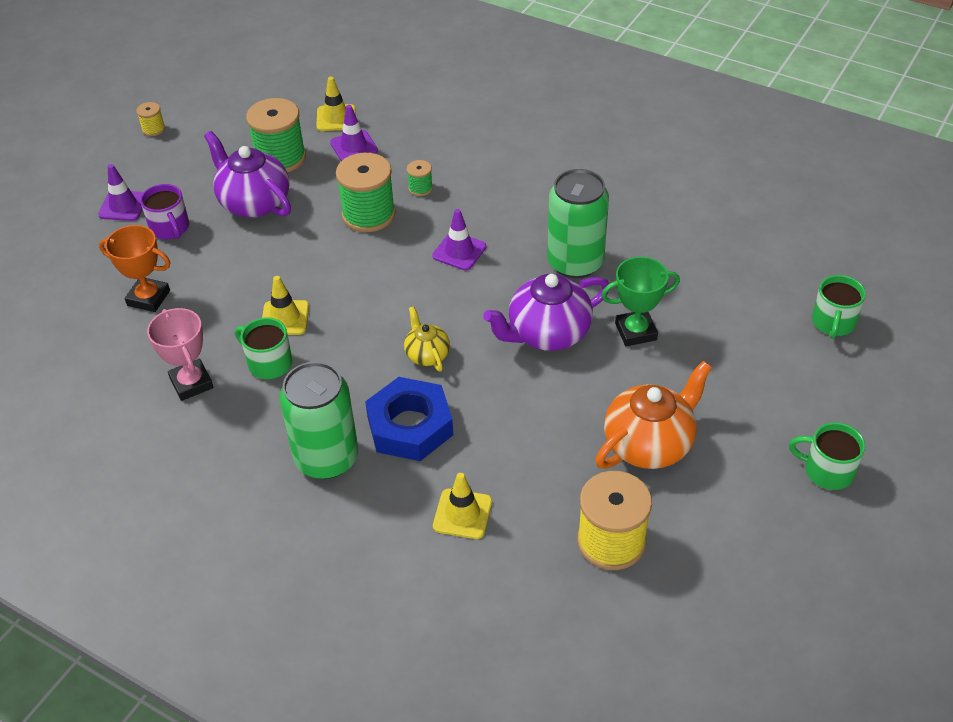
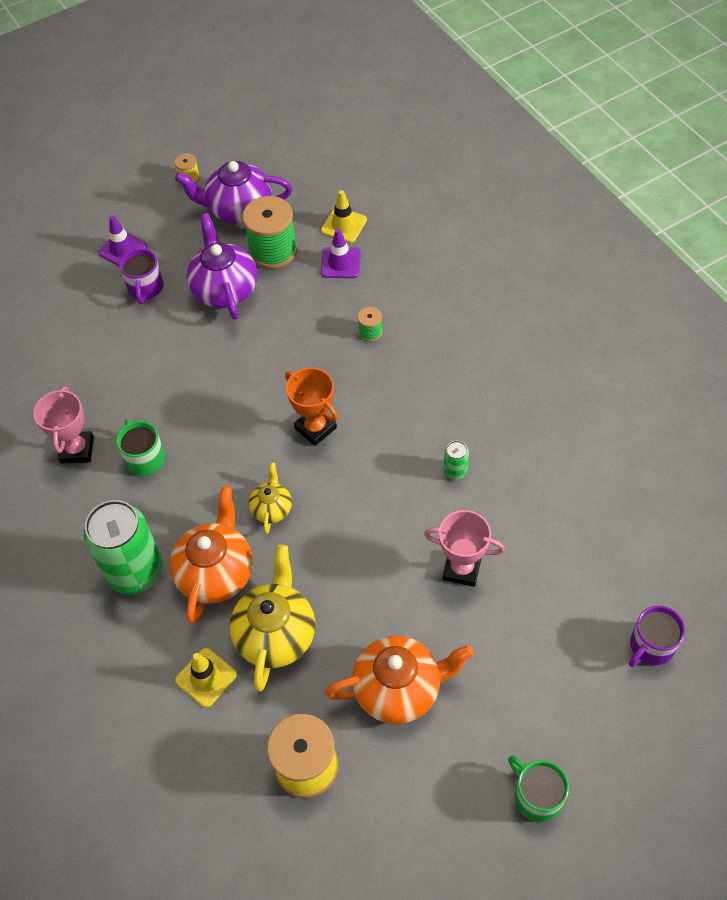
camera: 30 degrees right, 10 degrees up
(148, 298) = (91, 351): orange trophy -> orange trophy (315, 428)
(285, 318) = (182, 419): yellow traffic cone -> none
(368, 214) = (310, 342): green spool -> none
(410, 426) = (216, 573): blue nut -> orange teapot
(459, 251) = (362, 414): purple traffic cone -> none
(504, 450) = (276, 634): none -> yellow teapot
(547, 333) = (384, 534): purple teapot -> purple teapot (239, 209)
(575, 262) = (455, 471): green can -> green can, size x0.43
(635, 332) = (462, 569): green trophy -> pink trophy
(833, 323) = (651, 646): green mug -> purple mug

